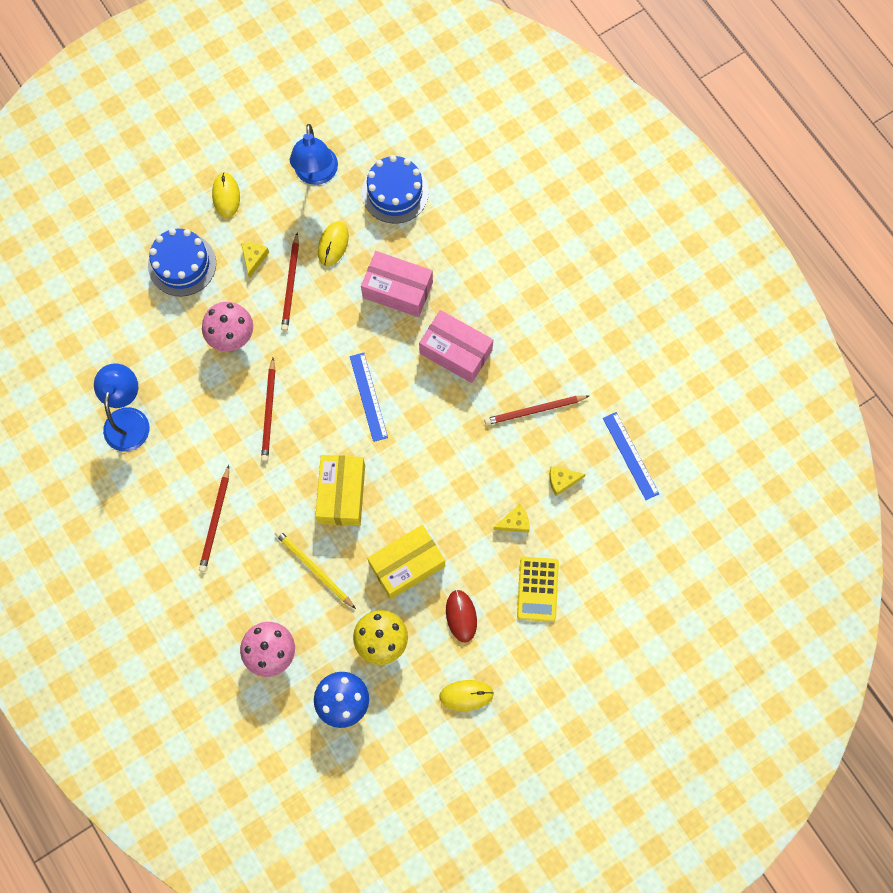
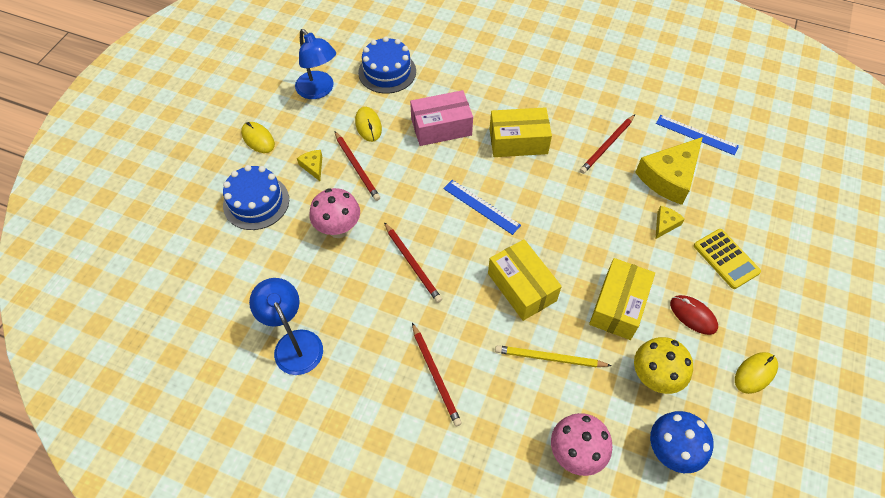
camera: 35 degrees left, 15 degrees down
(456, 352) = (518, 141): pink box -> yellow box
(562, 481) = (669, 177): yellow cheese -> yellow cheese, size x2.20

